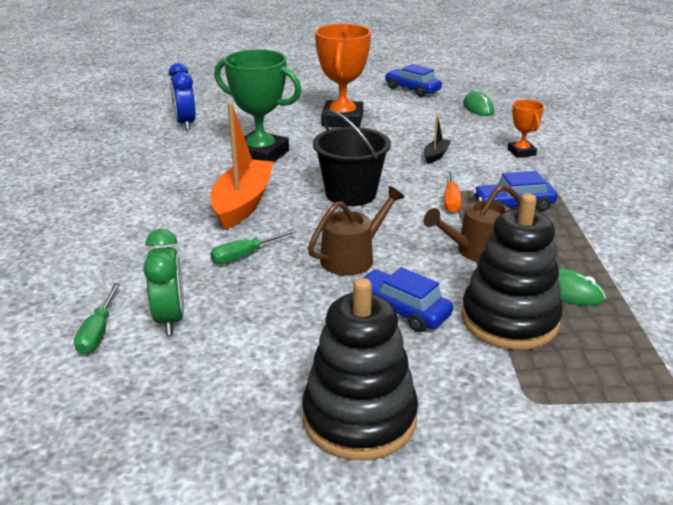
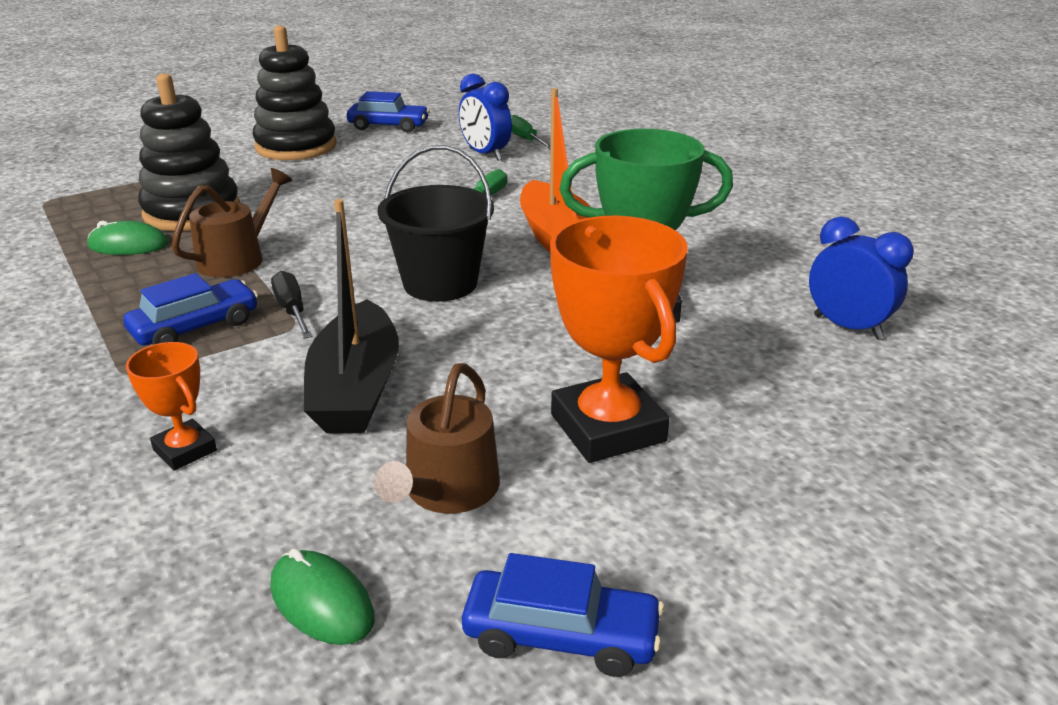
camera: 150 degrees right, 0 degrees up
(170, 319) = (485, 154): green clock -> blue clock
(352, 257) = (376, 221): brown watering can -> brown watering can (447, 490)
(402, 310) = (297, 197): blue car -> blue car (388, 126)
(436, 155) = (356, 389): black boat -> black boat, size x2.19
(451, 201) = (292, 310): orange screwdriver -> black screwdriver

